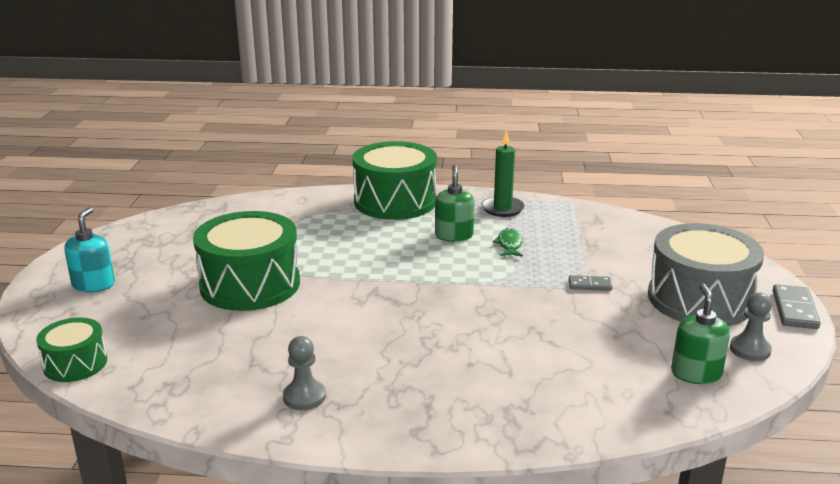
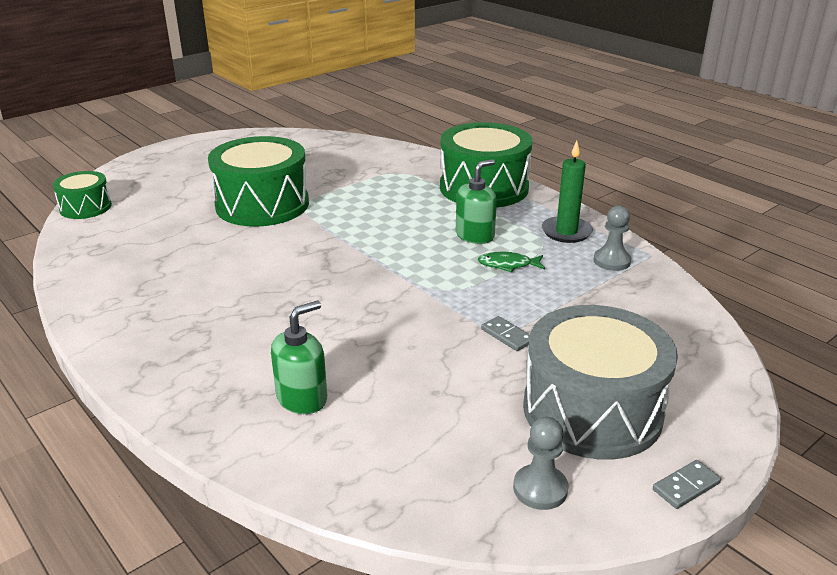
camera: 45 degrees right, 5 degrees up
(94, 285) = (184, 163): turquoise soap dispenser -> none
(304, 397) = (140, 297): grey pawn -> grey pawn (611, 261)
(509, 244) = (508, 265): green fish -> green fish turned 135 degrees counterclockwise
(696, 373) = (436, 471): green soap dispenser -> green soap dispenser (302, 398)
(794, 310) = (686, 486): grey domino -> grey domino, size x0.63

